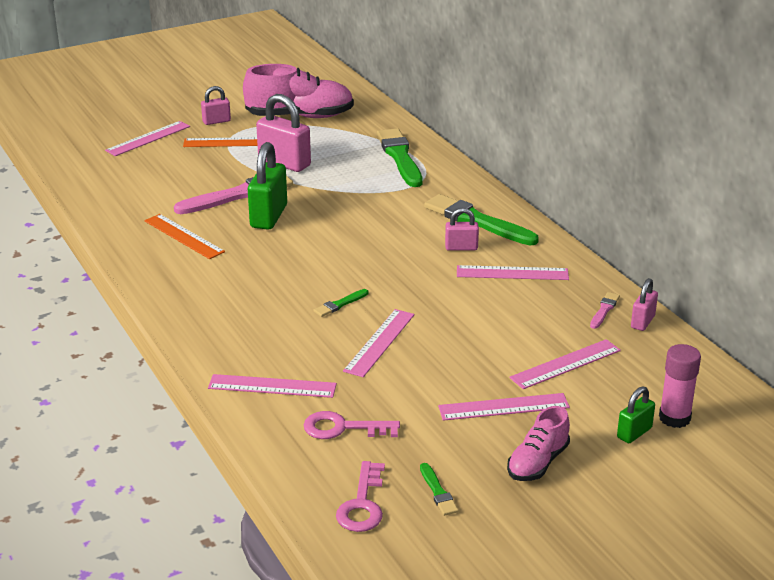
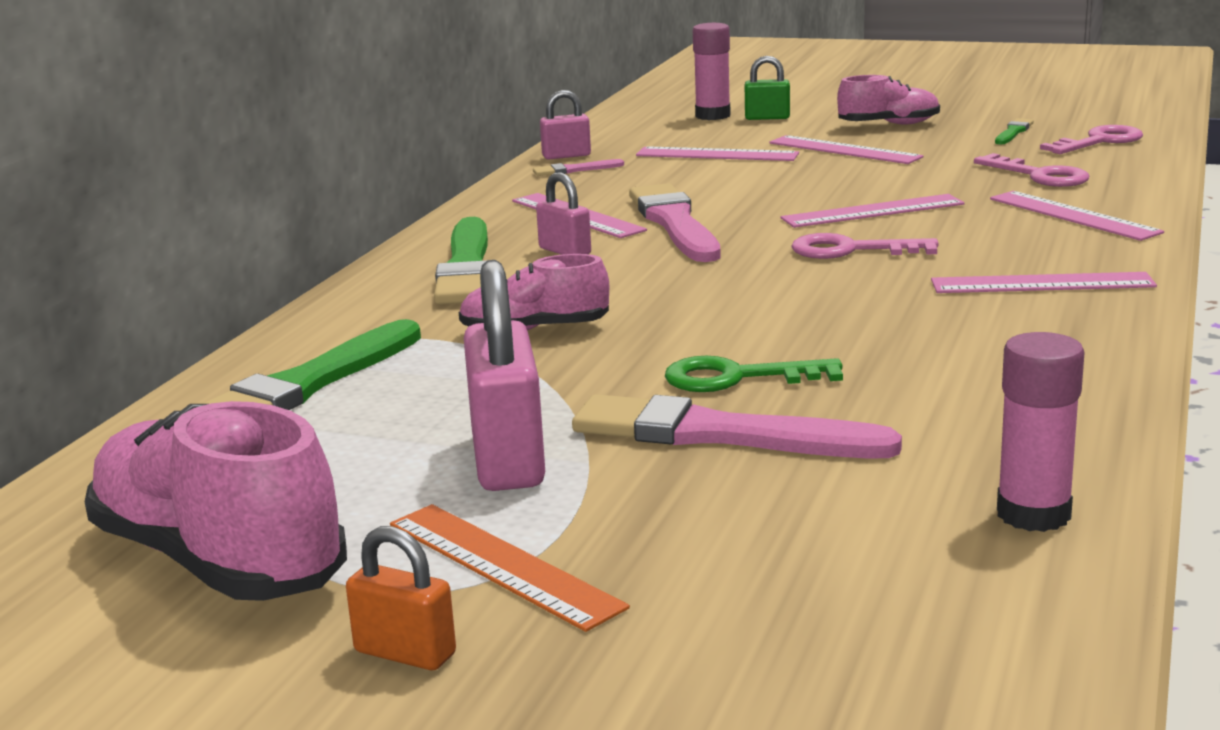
camera: 130 degrees left, 10 degrees down
(111, 208) = (1033, 514): none -> pink glue stick
(148, 138) = (670, 689): pink ruler -> pink ruler (1042, 284)
(184, 236) = (947, 402): orange ruler -> none
(216, 121) = (405, 653): pink padlock -> orange padlock
(269, 216) = (737, 378): green padlock -> green key
(340, 304) = (851, 250): green brush -> pink key
(378, 205) = (535, 330): none -> pink shoe
(455, 288) = (674, 223): none -> pink brush

